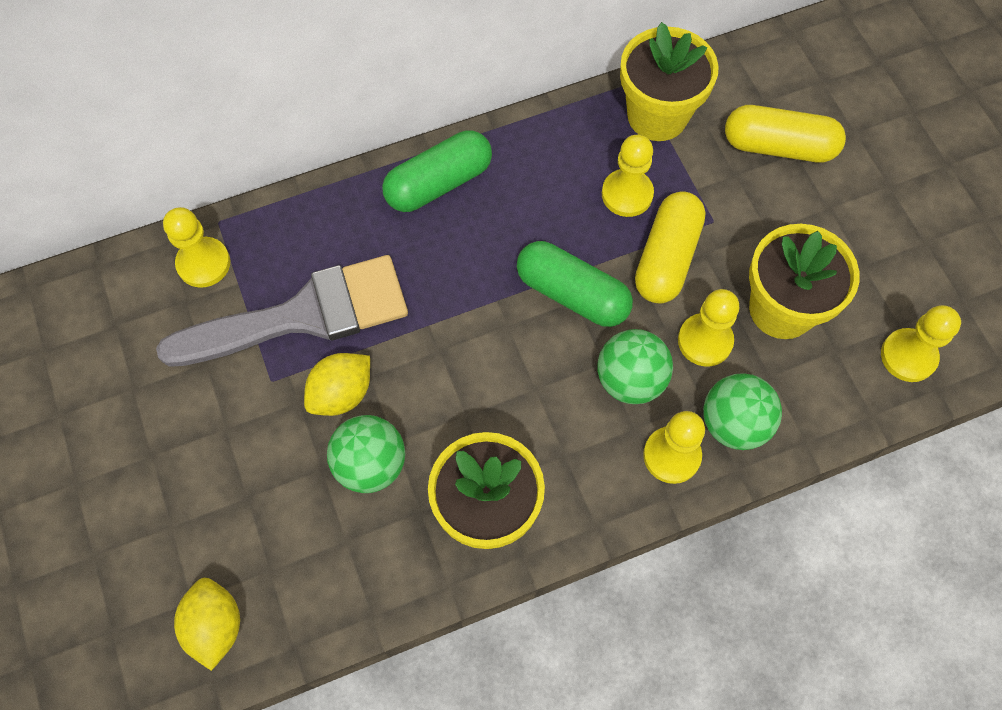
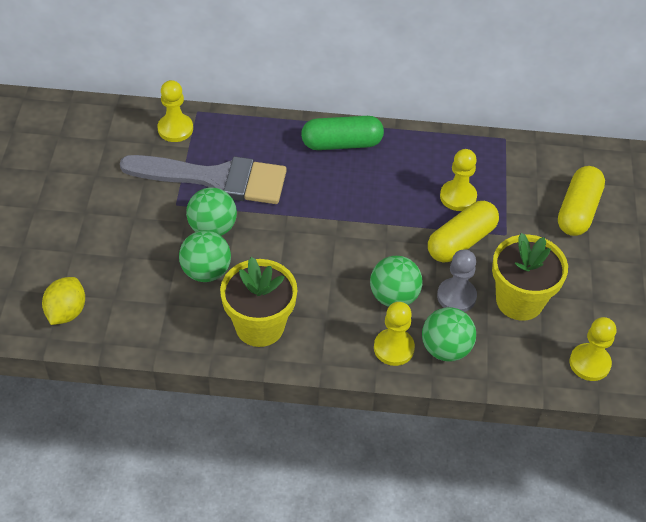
camera: 25 degrees right, 15 degrees down
(342, 394) = (212, 228): yellow lemon -> green ball
(572, 294) = (387, 235): green capsule -> none
(657, 116) = (506, 162): yellow flower pot -> none
(705, 341) = (456, 296): yellow pawn -> grey pawn
(778, 146) = (578, 211): yellow capsule -> yellow capsule turned 75 degrees clockwise

